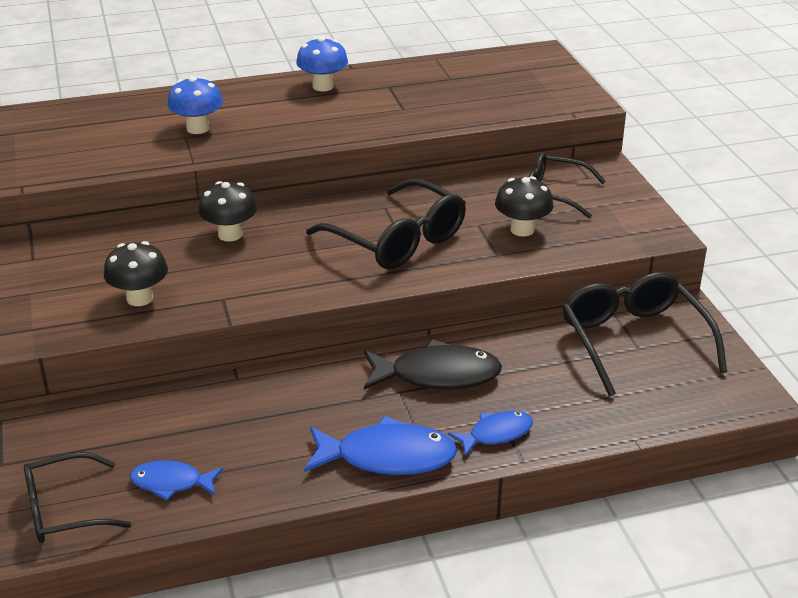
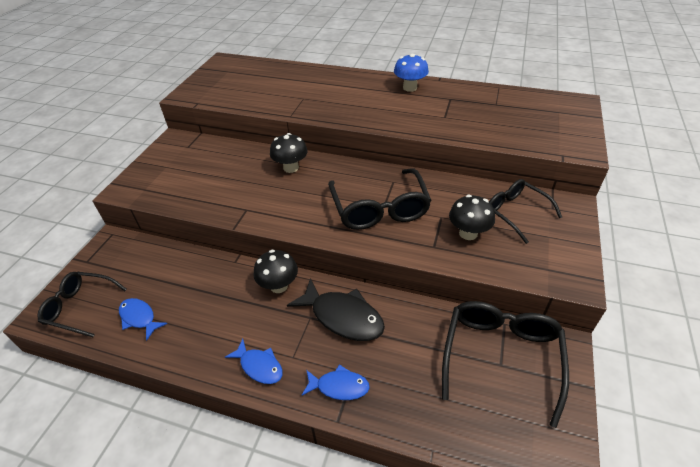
camera: 35 degrees right, 10 degrees up
(140, 298) = (208, 191): black mushroom -> black mushroom (279, 286)
(198, 128) = (314, 95): blue mushroom -> none
(387, 457) = (259, 366): blue fish -> blue fish, size x0.59

